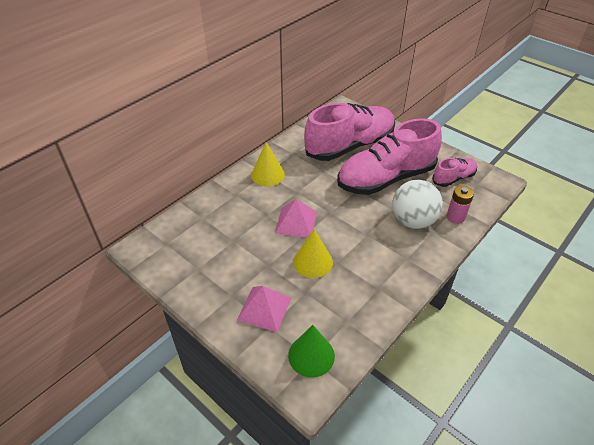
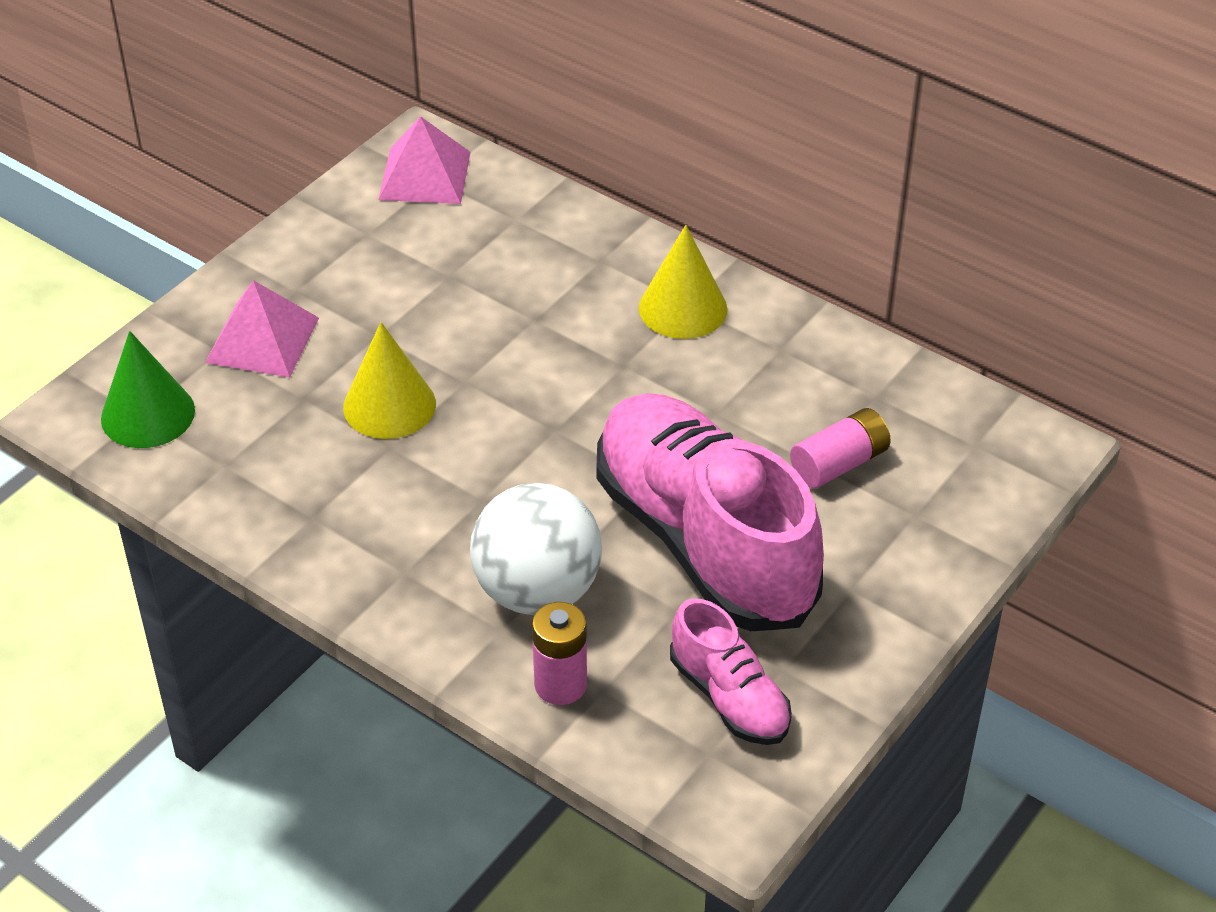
camera: 85 degrees right, 0 degrees up
(296, 222) = (514, 370): pink pyramid -> pink pyramid (424, 175)
(350, 146) = (839, 463): pink shoe -> pink battery

